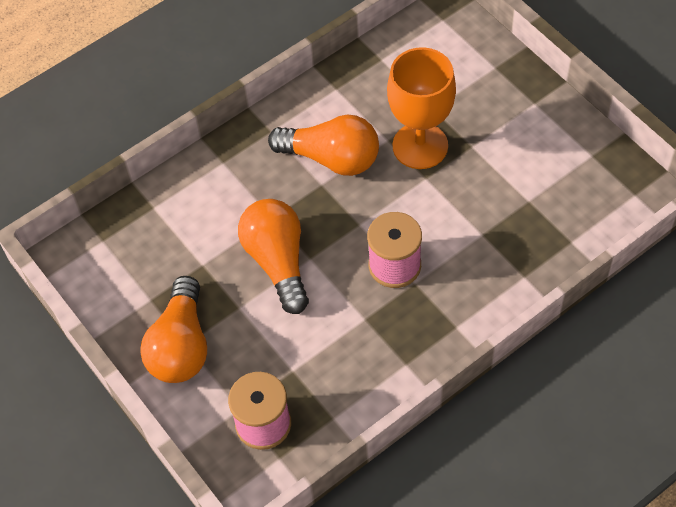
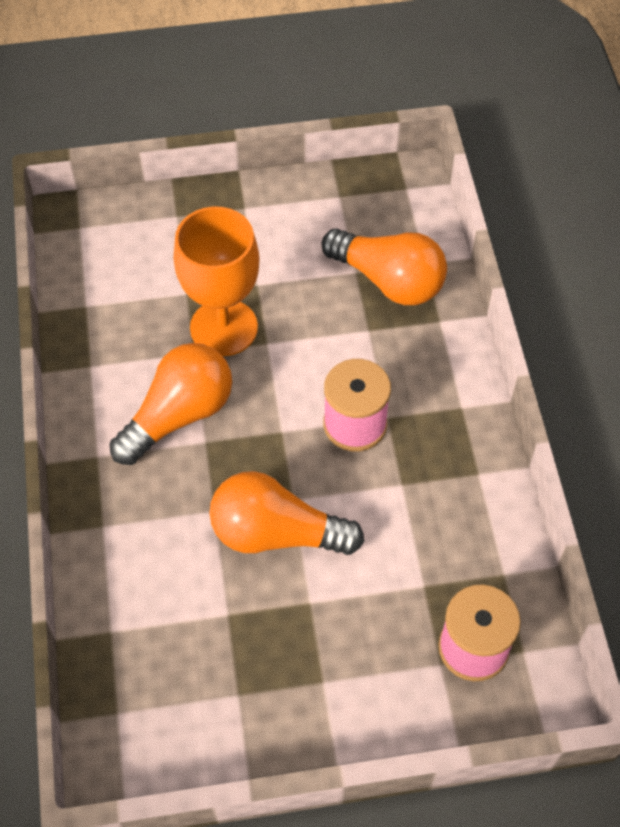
camera: 65 degrees left, 0 degrees up
(181, 345) = (322, 688): orange light bulb -> orange light bulb (388, 280)

